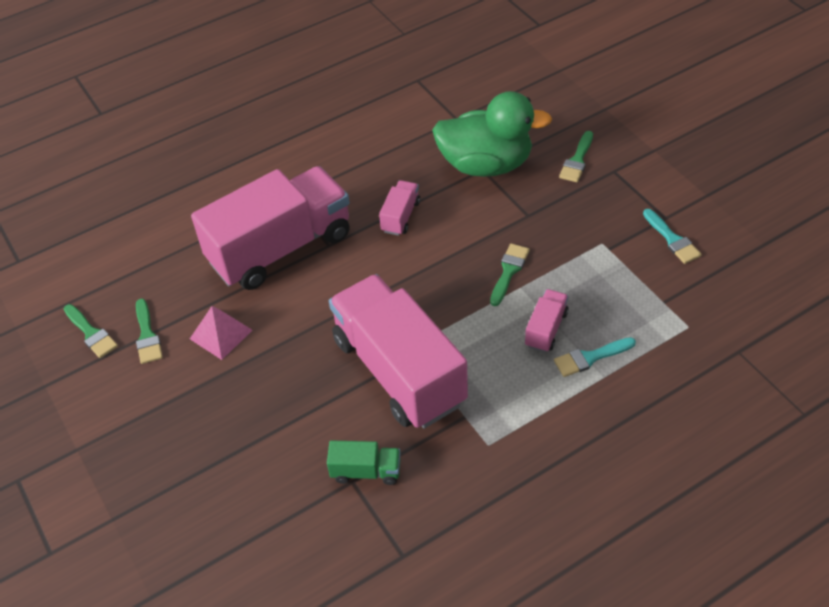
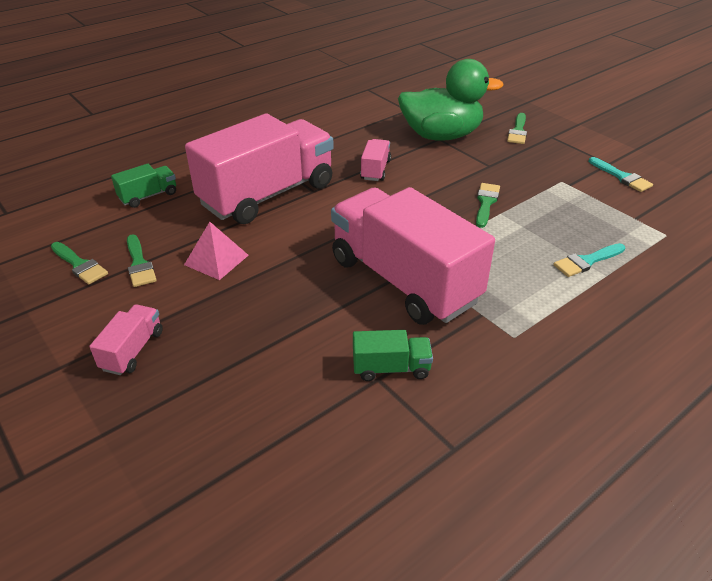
camera: 10 degrees left, 10 degrees down
(158, 244) = (148, 196): none -> green truck
(546, 329) = (536, 242): pink truck -> pink truck (133, 350)

